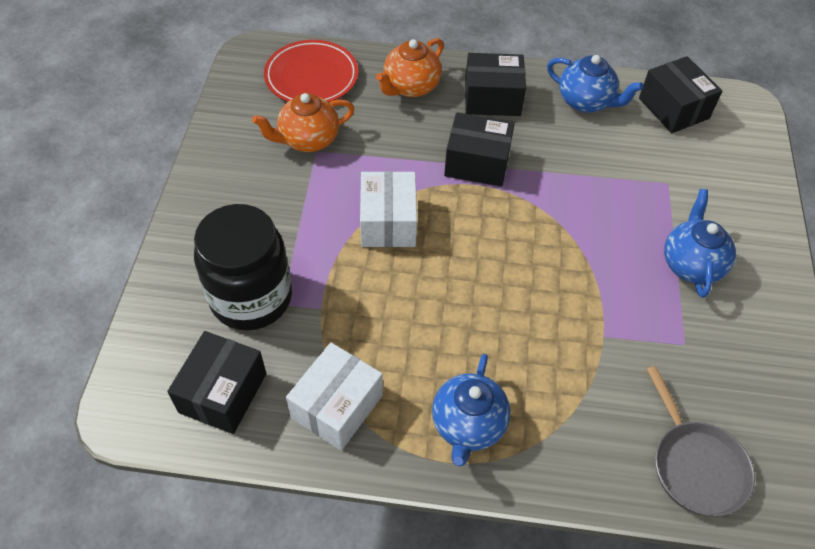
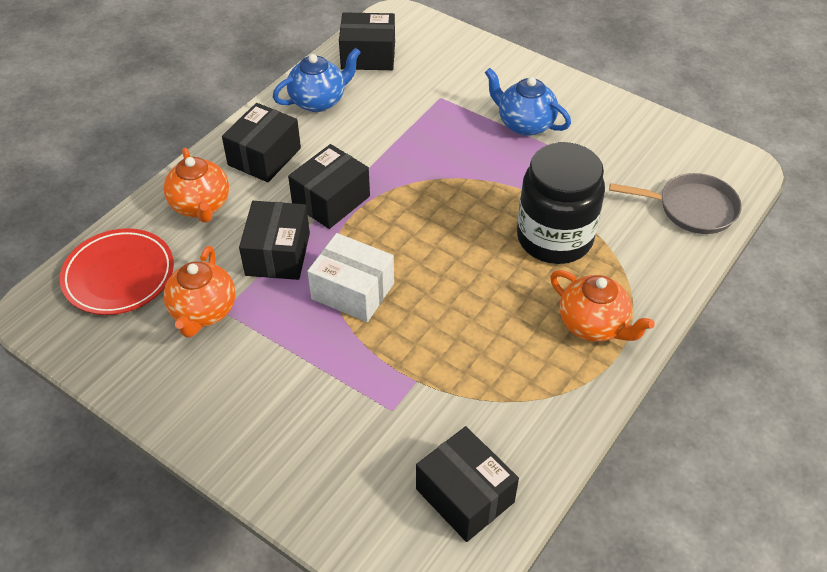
camera: 60 degrees left, 5 degrees down
(251, 298) = (369, 433): black jar -> black jar (554, 238)
(337, 406) = (528, 409): white box -> none
(394, 156) = (278, 254): none -> black box
(468, 425) = (593, 325): blue teapot -> orange teapot

